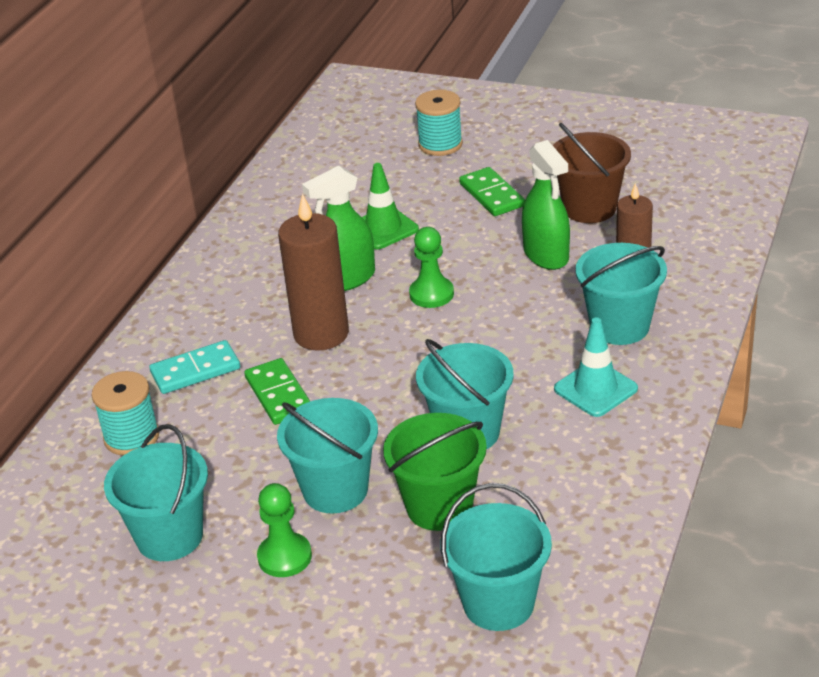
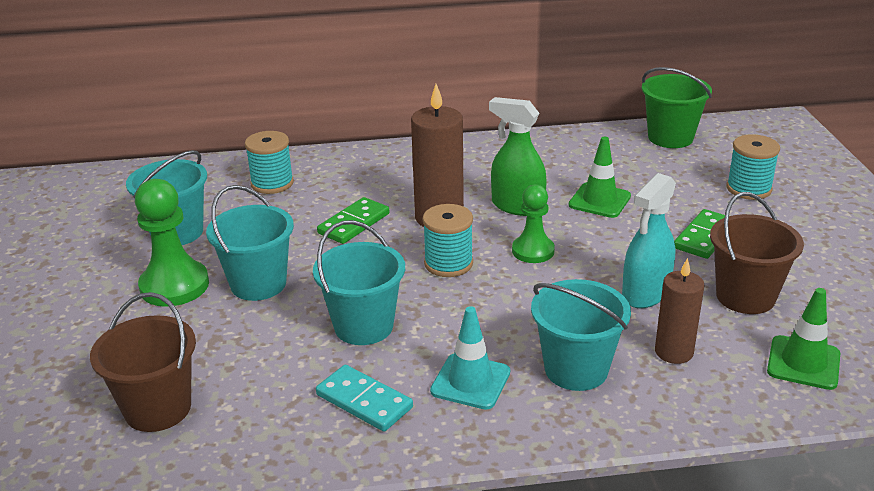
camera: 60 degrees right, 5 degrees down
(195, 370) = (358, 182): turquoise domino -> turquoise domino (364, 401)
(284, 557) = (174, 286): green pawn -> green pawn, size x1.54
(408, 351) = (448, 263): none -> turquoise spool
(439, 506) = (263, 340): green bucket -> green bucket (670, 138)
(498, 603) = (158, 409): turquoise bucket -> brown bucket
(546, 255) = (645, 293): green spray bottle -> turquoise spray bottle
(688, 215) = (803, 363): none -> green traffic cone

